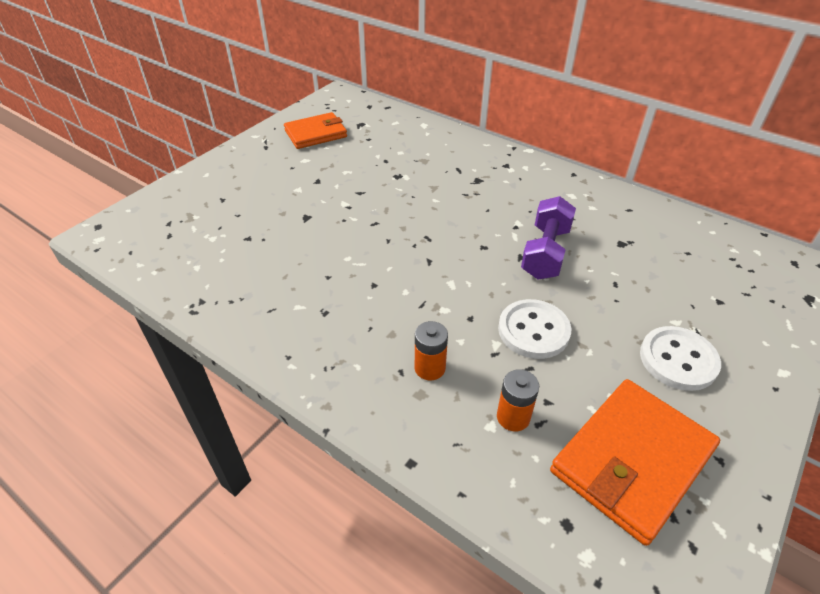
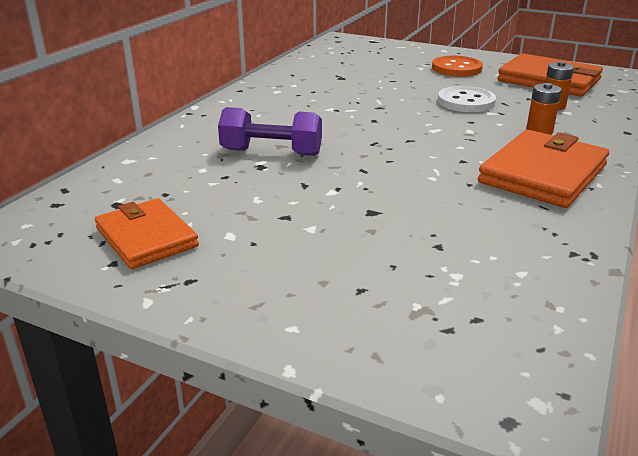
camera: 100 degrees left, 15 degrees down
(327, 331) = (543, 173): none -> orange wallet
(545, 252) = (368, 99): purple dumbbell -> purple dumbbell (271, 152)
(678, 360) = (456, 68): white button -> orange button

